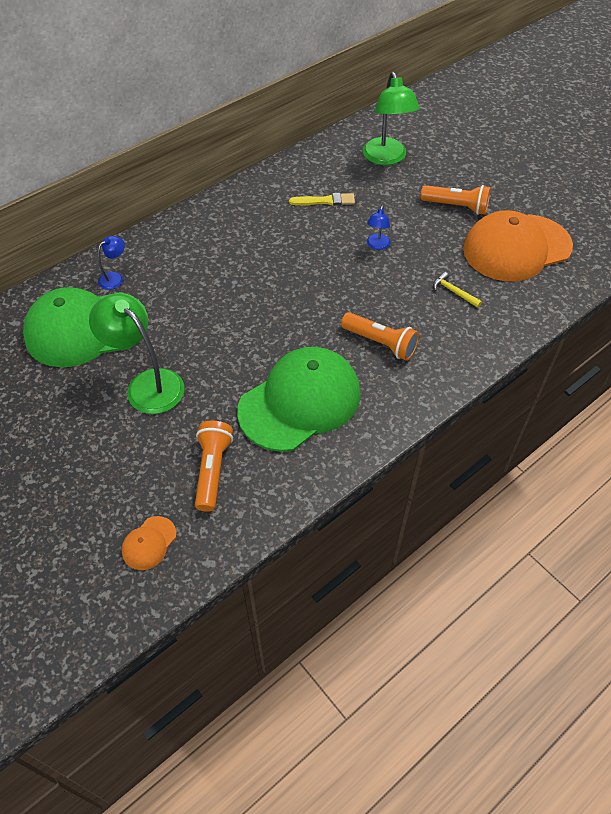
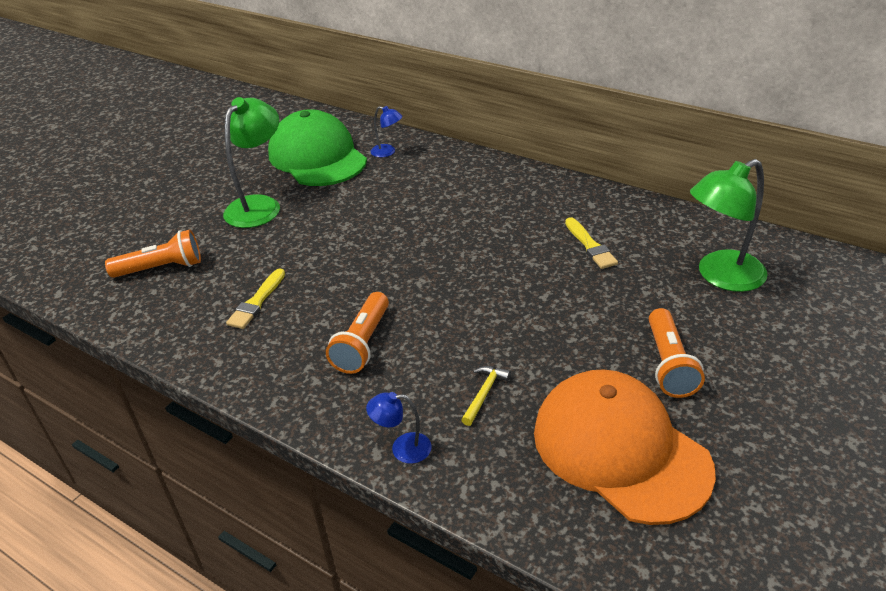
camera: 75 degrees right, 15 degrees down
(149, 543) = (81, 255): orange cap -> none
(300, 401) = (257, 302): green cap -> yellow brush
(377, 245) = (535, 305): blue lamp -> blue lamp (402, 448)

